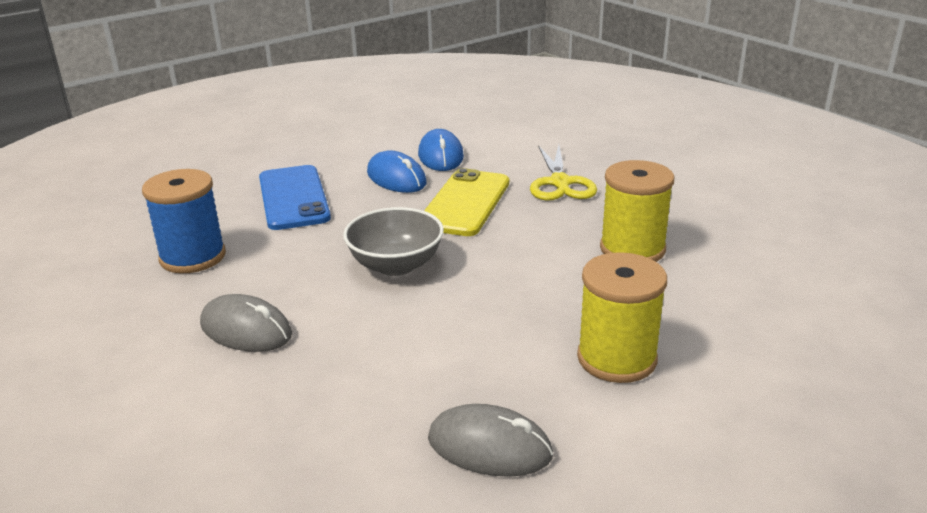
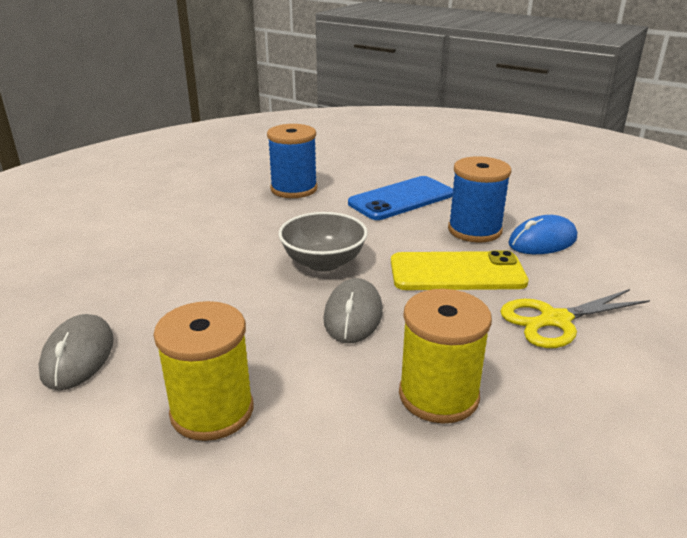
camera: 70 degrees right, 0 degrees up
(246, 330) = (211, 228): grey mouse -> grey mouse (353, 315)
(396, 178) = (474, 230): blue mouse -> blue spool

